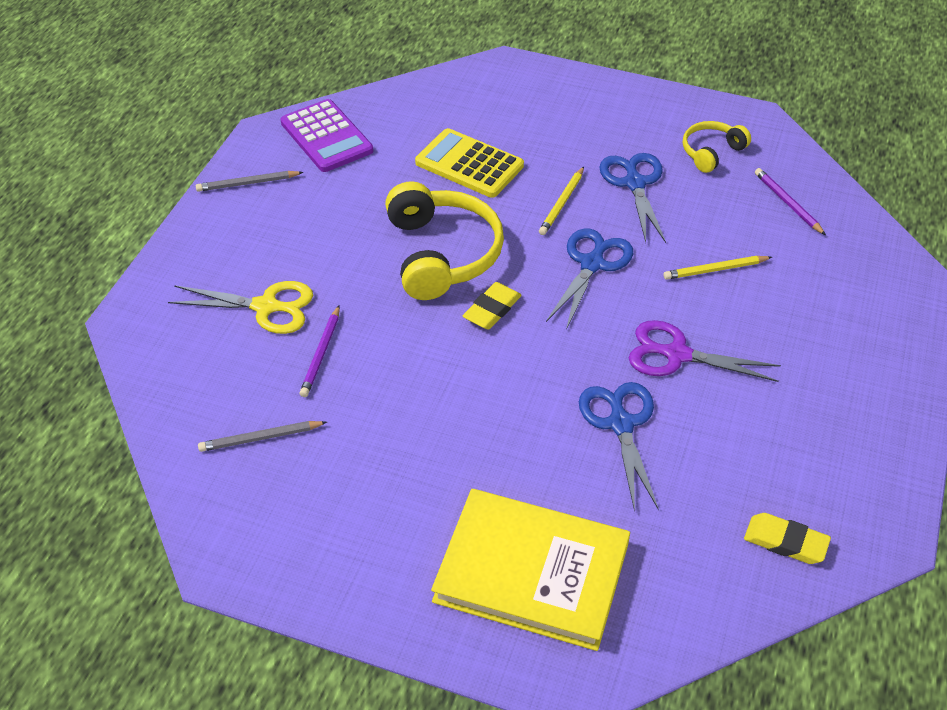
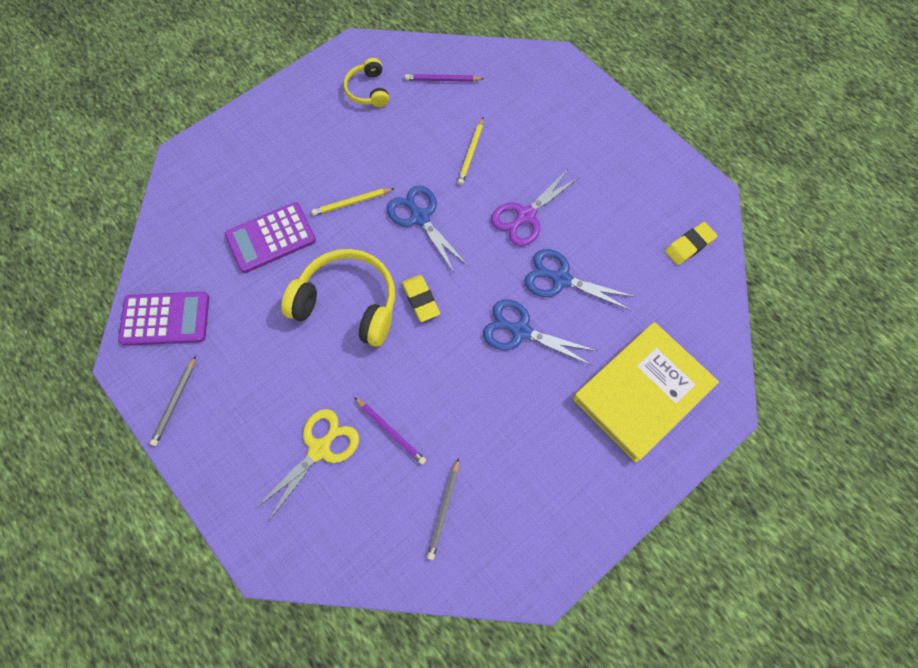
camera: 60 degrees left, 20 degrees up
(469, 164) = (271, 238): yellow calculator -> purple calculator
(562, 203) = (352, 202): yellow pencil -> yellow pencil turned 105 degrees clockwise
(635, 183) = (365, 150): blue scissors -> blue scissors (521, 331)

